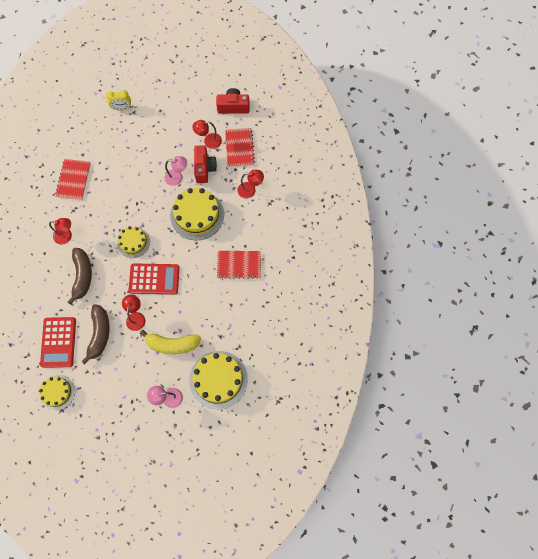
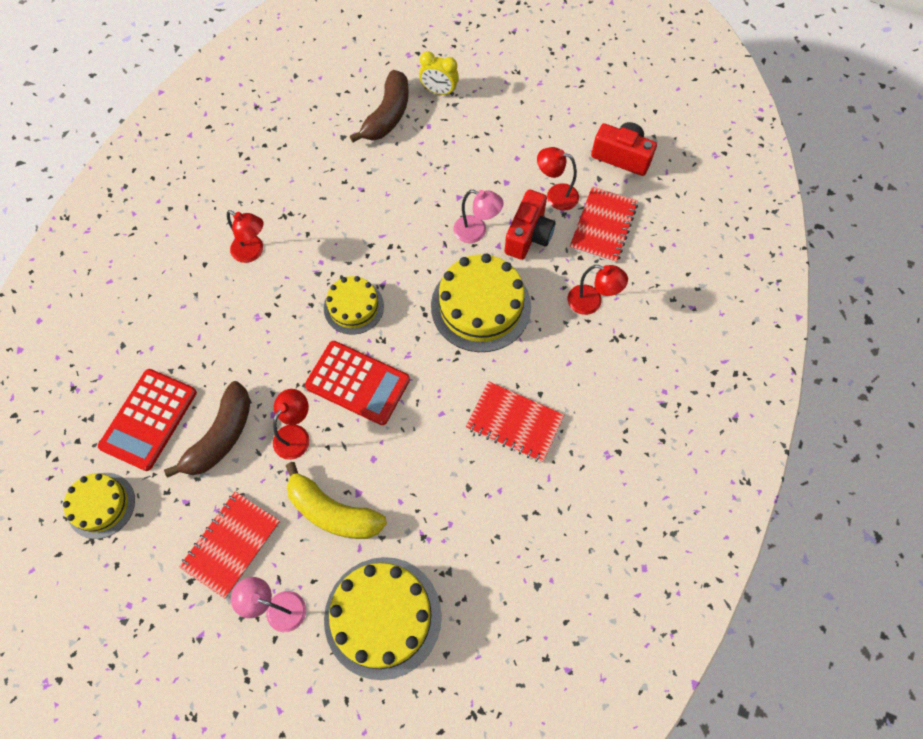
camera: 25 degrees right, 5 degrees down
(73, 180) = (309, 170): red notebook -> red notebook (231, 544)
(82, 276) = (244, 326): brown banana -> brown banana (387, 115)

